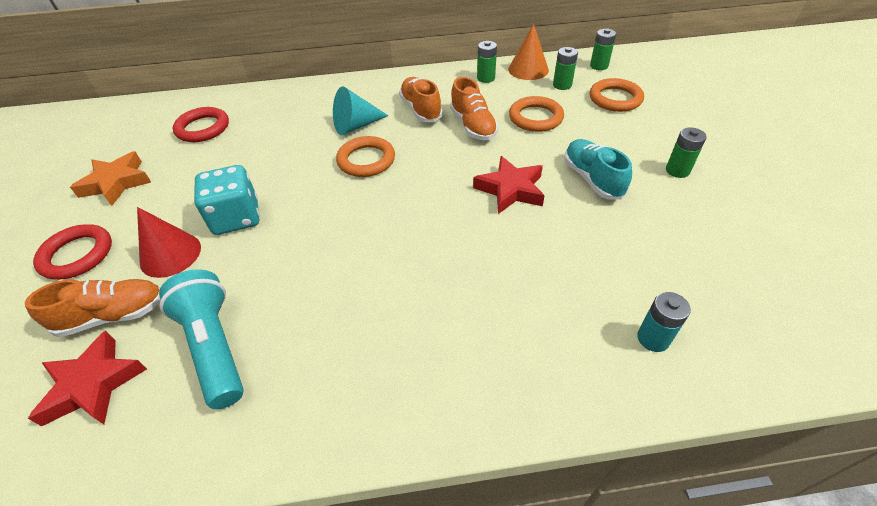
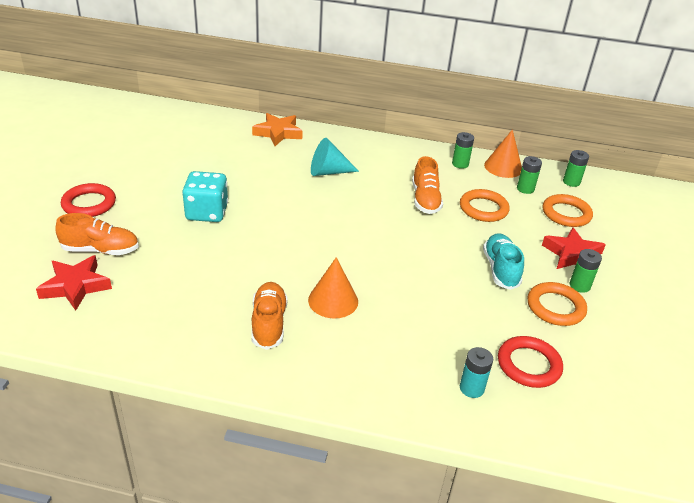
camera: 15 degrees right, 10 degrees down
(116, 183) = (131, 162): orange star -> orange star (278, 133)
(170, 254) = (151, 223): red cone -> none
(203, 128) = (208, 139): red ring -> red ring (528, 365)
(215, 346) = (159, 290): turquoise flashlight -> none
(366, 160) = (323, 200): orange ring -> orange ring (555, 307)
(421, 109) = (388, 174): orange shoe -> orange shoe (269, 323)
(438, 281) = (333, 300): none -> orange cone
(510, 189) = (427, 256): red star -> red star (573, 255)

